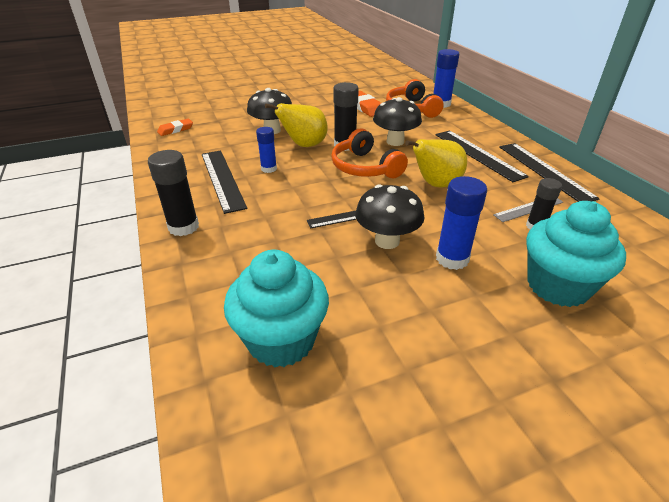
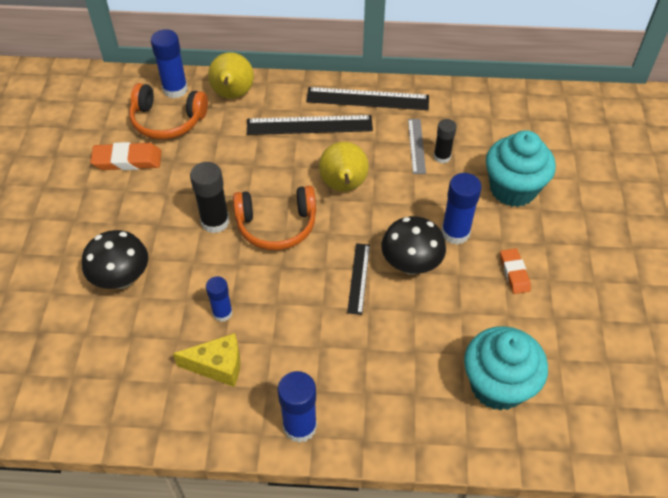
camera: 65 degrees left, 15 degrees up
(175, 130) = (32, 391): orange eraser -> orange eraser (514, 273)
(183, 227) = (300, 426): black glue stick -> blue glue stick
(222, 179) = (218, 366): black ruler -> yellow cheese
(304, 145) = (188, 260): yellow pear -> yellow pear (233, 95)
(395, 142) = (238, 174): black mushroom -> none

